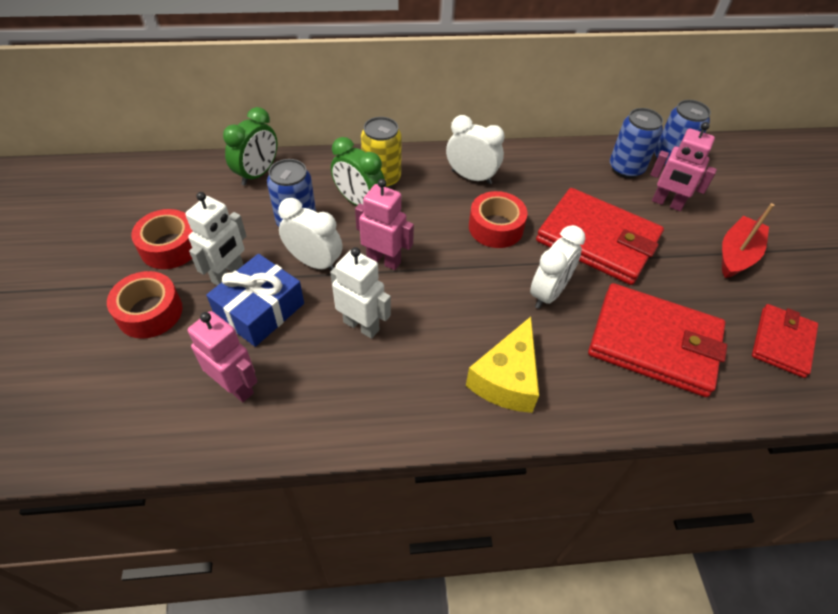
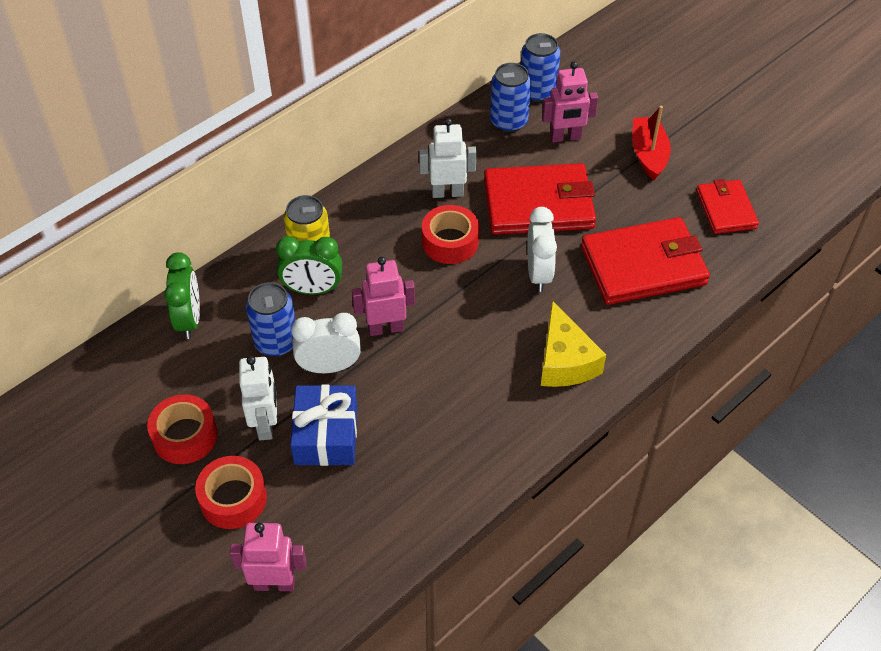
camera: 35 degrees left, 0 degrees up
(236, 386) = (371, 503): pink robot -> pink robot (274, 583)
(361, 326) = (421, 393): white robot -> white robot (447, 192)
(471, 177) = (388, 206): white clock -> none

